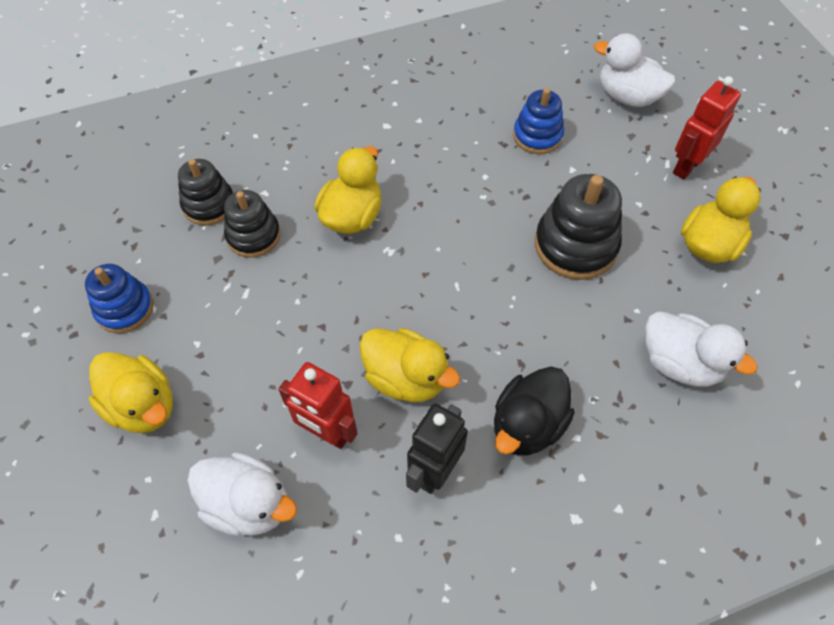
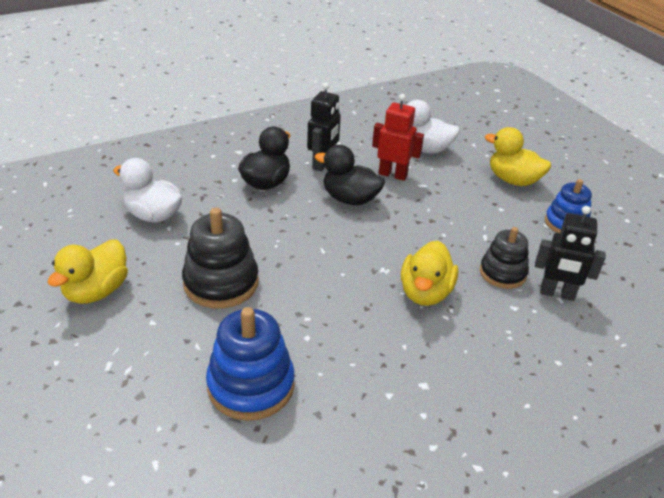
camera: 170 degrees right, 20 degrees down
(209, 204) = (557, 294): black stacking toy -> black robot
(406, 378) = (350, 199): yellow duck -> black duck
(537, 136) = (251, 385): blue stacking toy -> blue stacking toy, size x1.53
(627, 96) = (130, 450): white duck -> none
(686, 166) = (88, 363): red robot -> none

